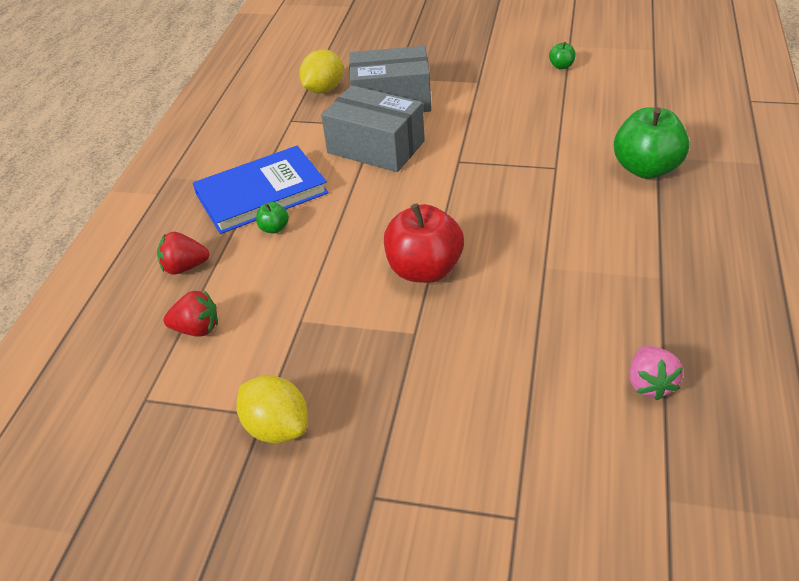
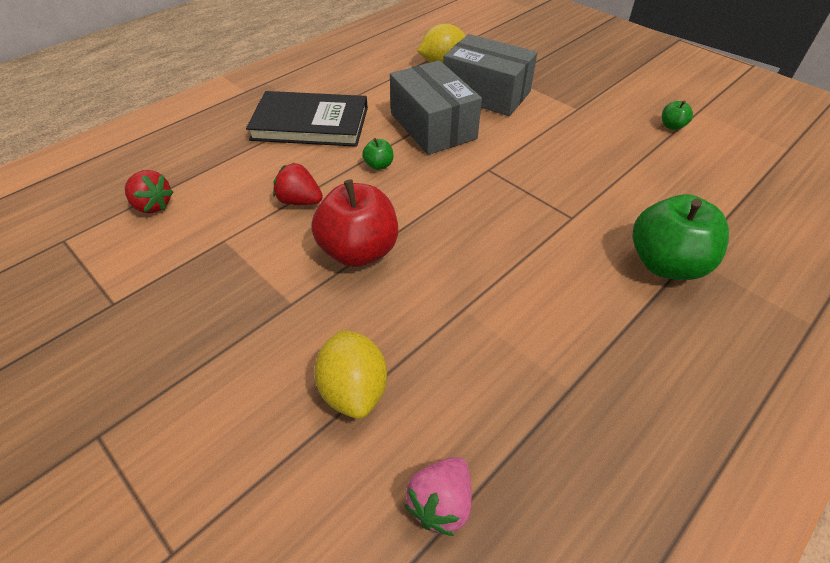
camera: 30 degrees right, 5 degrees up
(185, 267) = (199, 154): red strawberry -> red strawberry (300, 201)
(261, 193) = (310, 123): blue book -> black book
(274, 228) = (289, 155): green apple -> green apple (379, 165)
(277, 428) = (108, 321): yellow lemon -> yellow lemon (354, 389)

